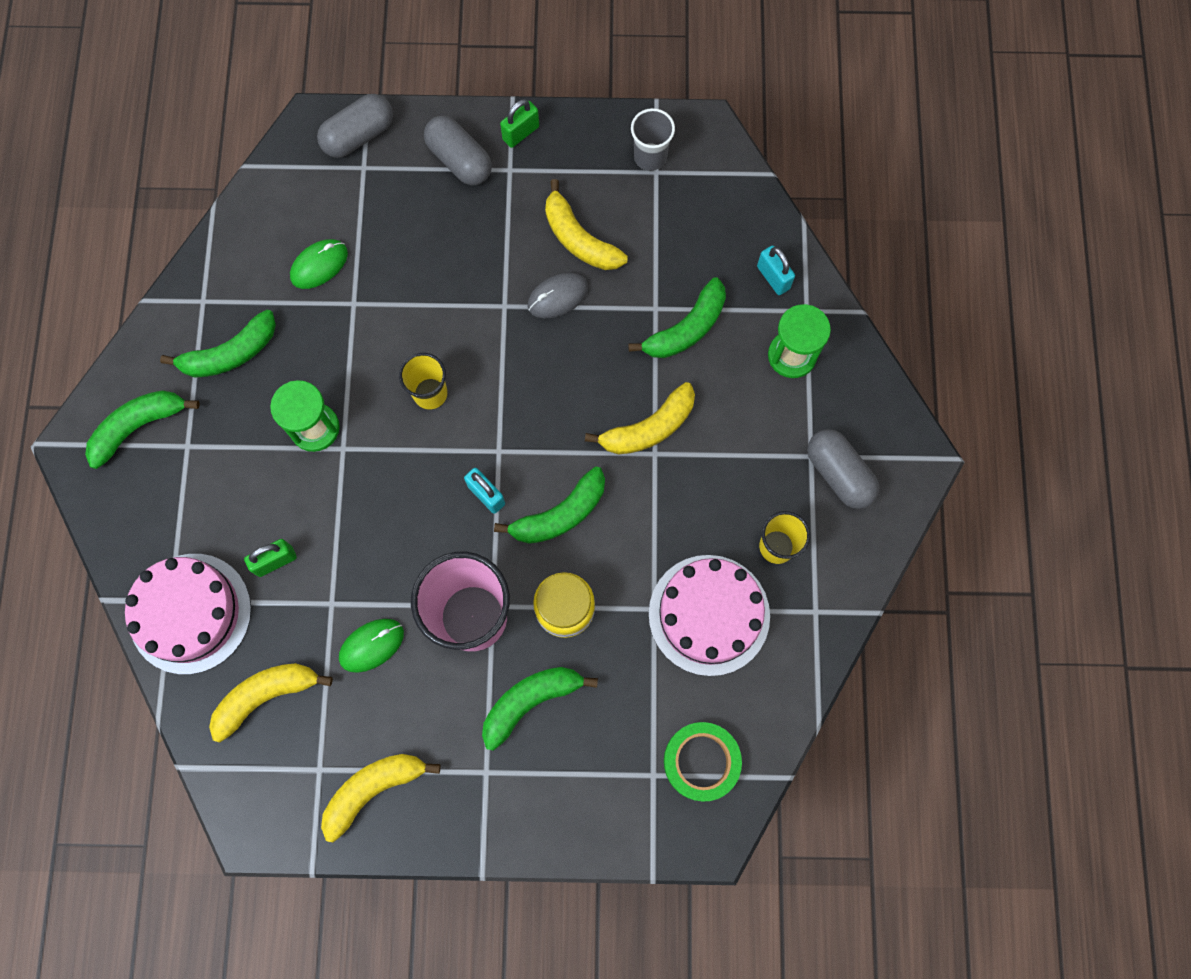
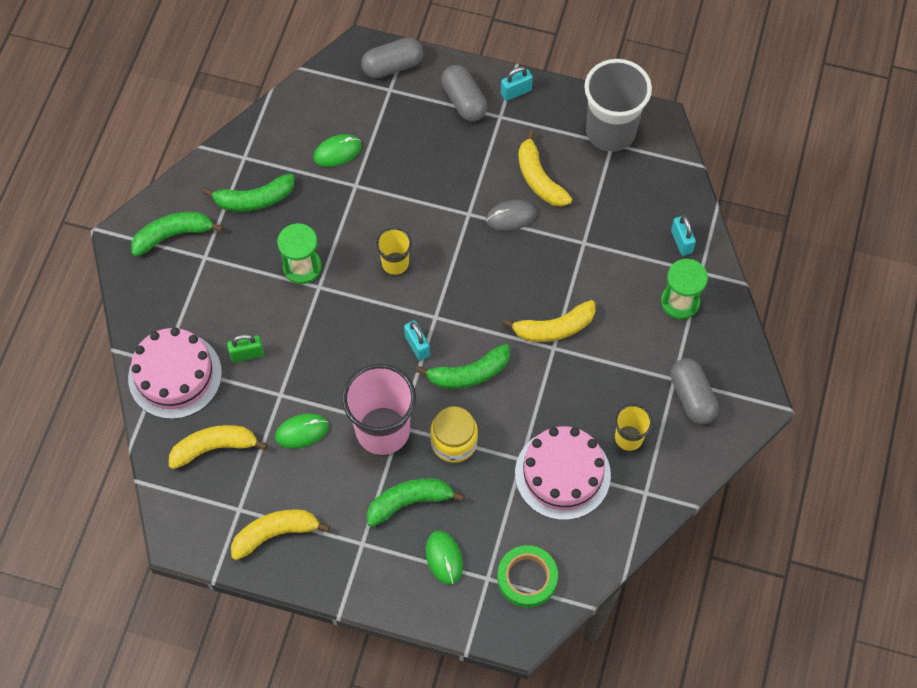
camera: 15 degrees right, 10 degrees down
(521, 133) = (516, 92): green padlock -> turquoise padlock
(592, 763) = (444, 558): none -> green mouse
(650, 157) = (610, 131): grey cup -> grey cup, size x1.91
(686, 329) = (603, 263): green banana -> none

